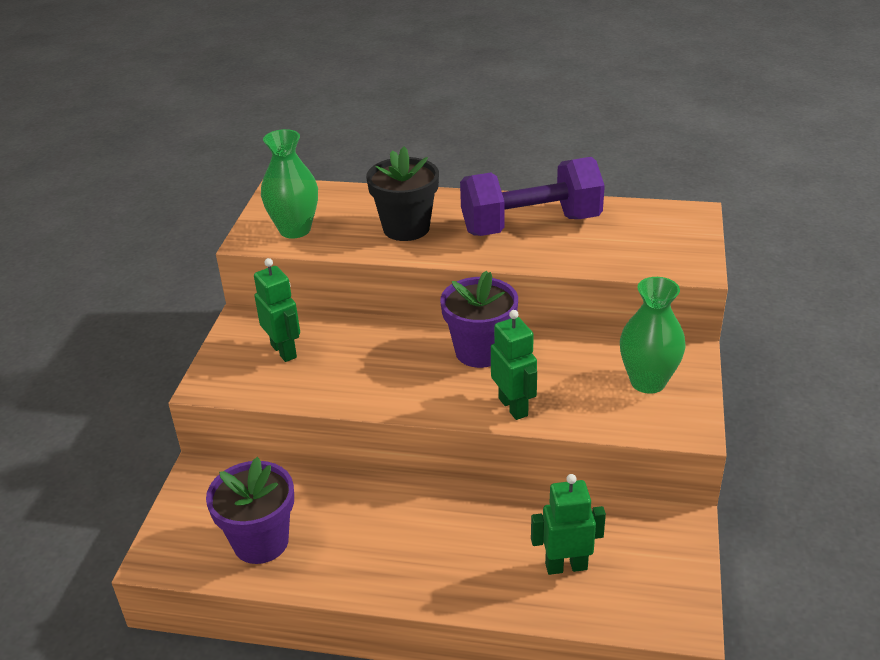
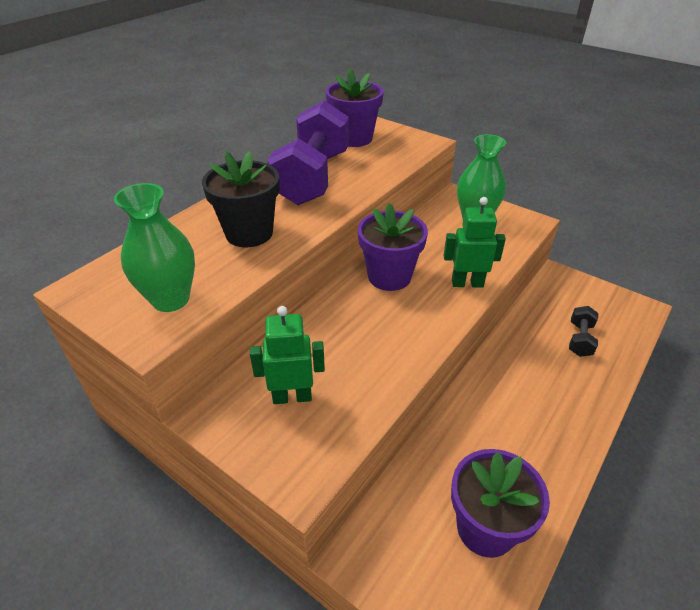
camera: 65 degrees left, 5 degrees up
(566, 566) = (580, 339): green robot -> black dumbbell
(643, 220) = (354, 138): none -> purple flower pot

